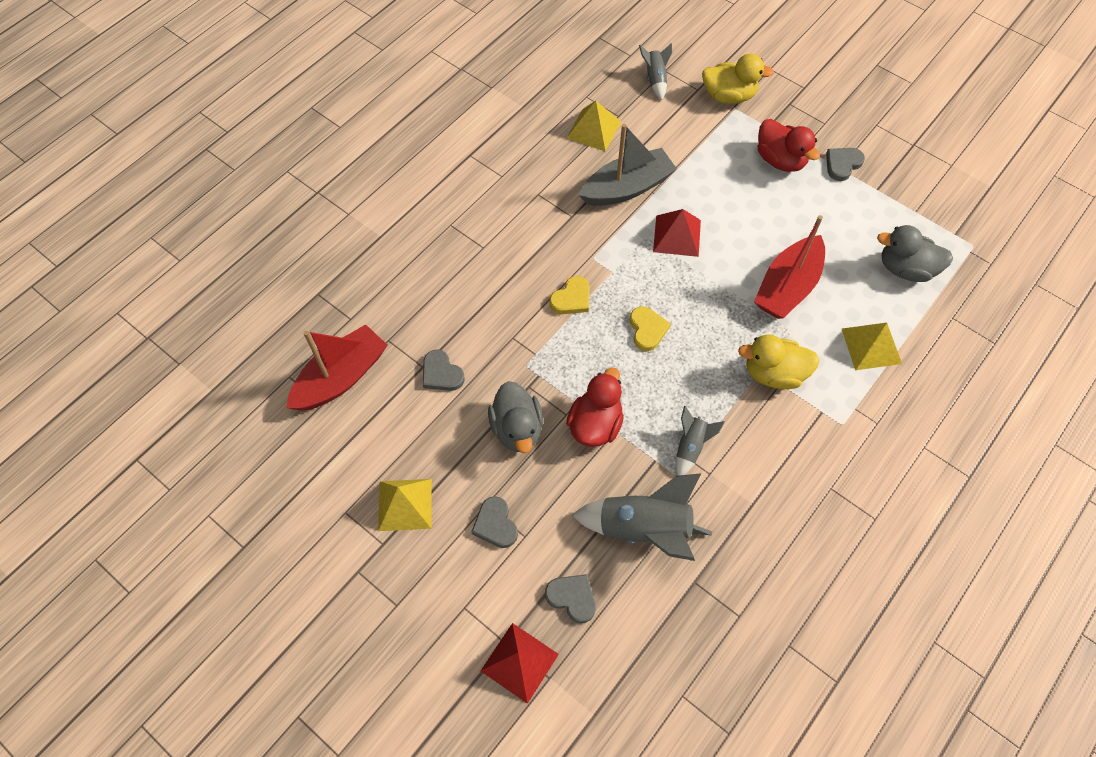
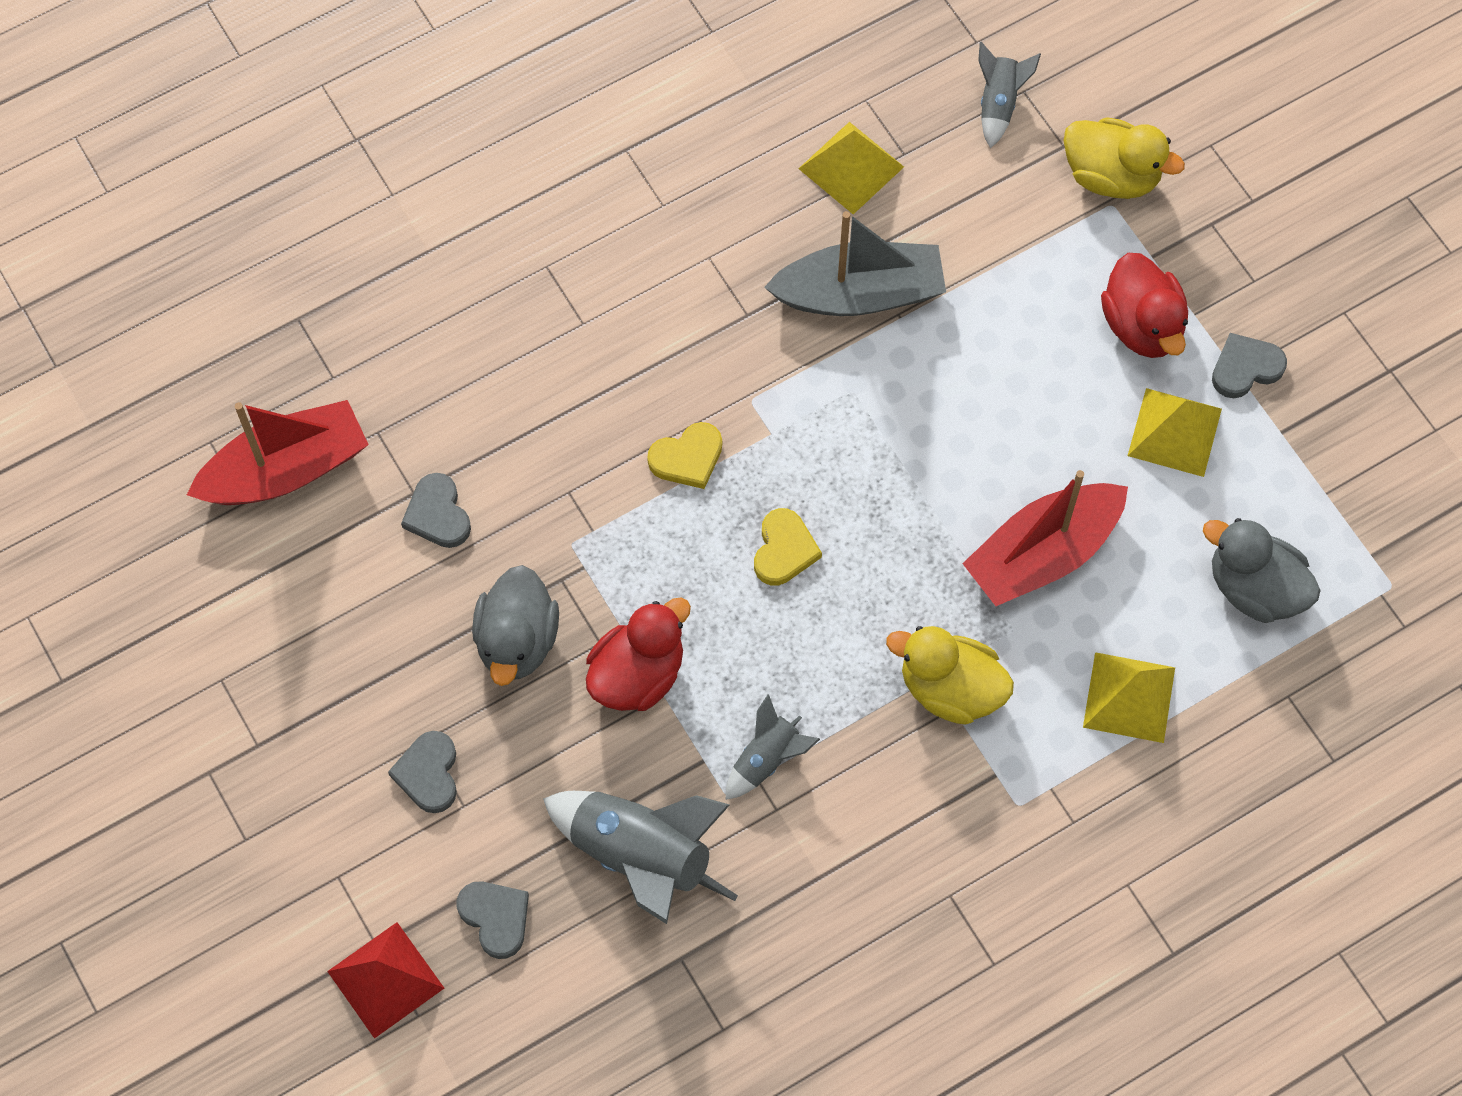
camera: 20 degrees right, 5 degrees up
(405, 504) = (310, 698): yellow pyramid -> yellow pyramid (1174, 432)
(677, 236) = (904, 405): red pyramid -> none

